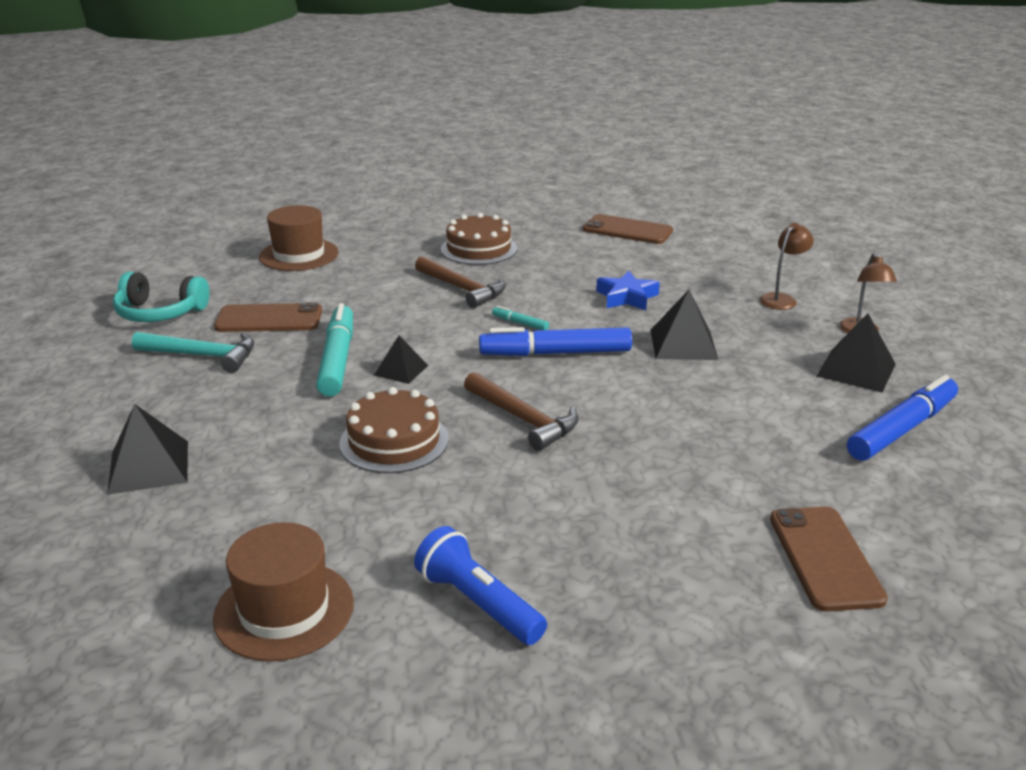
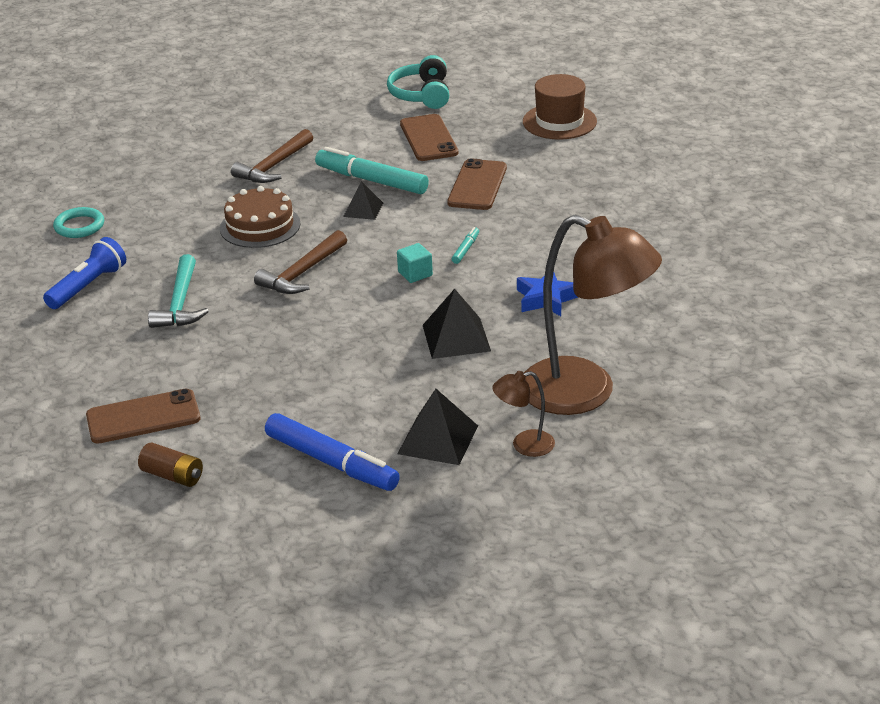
camera: 80 degrees right, 5 degrees up
(148, 467) = (212, 149): black pyramid -> none
(203, 356) = (360, 128): turquoise hammer -> turquoise hammer (180, 303)
(284, 610) = (79, 226): brown hat -> turquoise ring
(337, 359) = (371, 180): turquoise marker -> turquoise marker turned 135 degrees counterclockwise
(462, 289) = (524, 211): brown hammer -> brown hammer (274, 166)
(478, 249) = (622, 204): brown cake -> none
(555, 353) = (415, 274): blue marker -> turquoise cube
(627, 230) = (726, 283): brown phone -> brown phone (477, 185)
(781, 299) = (585, 393): brown lamp -> brown lamp, size x2.34
(946, 538) = (172, 476): none -> brown battery

